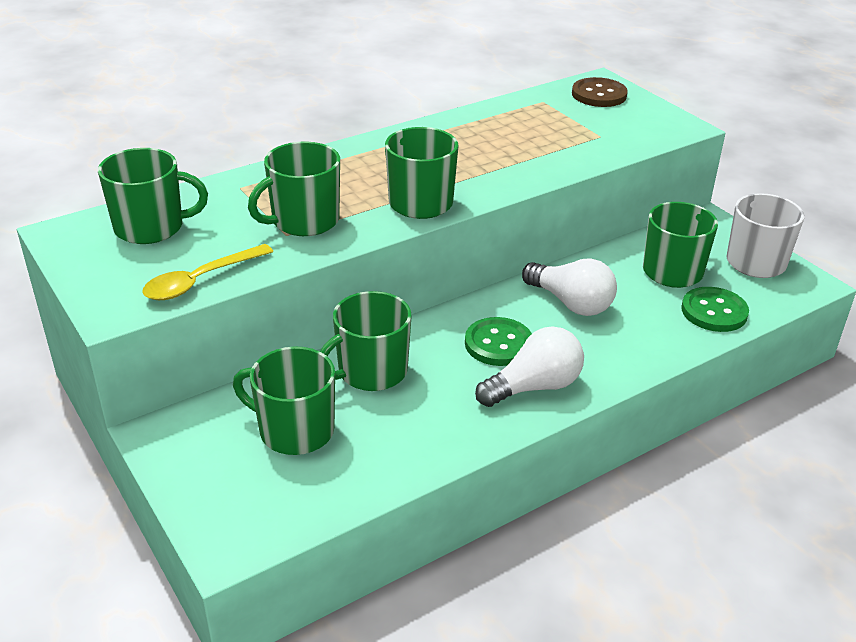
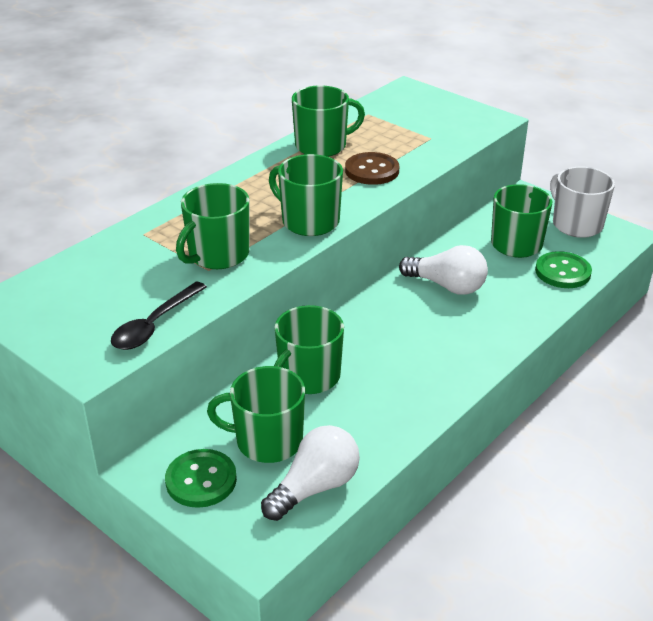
camera: 15 degrees left, 0 degrees up
(151, 227) = (81, 285): green mug -> green mug (322, 146)
(200, 281) = (154, 325): yellow spoon -> black spoon
(498, 344) = (404, 332): green button -> green button (201, 480)
(534, 387) = (449, 362): white light bulb -> white light bulb (315, 487)
(599, 95) = (412, 101): brown button -> brown button (372, 170)

